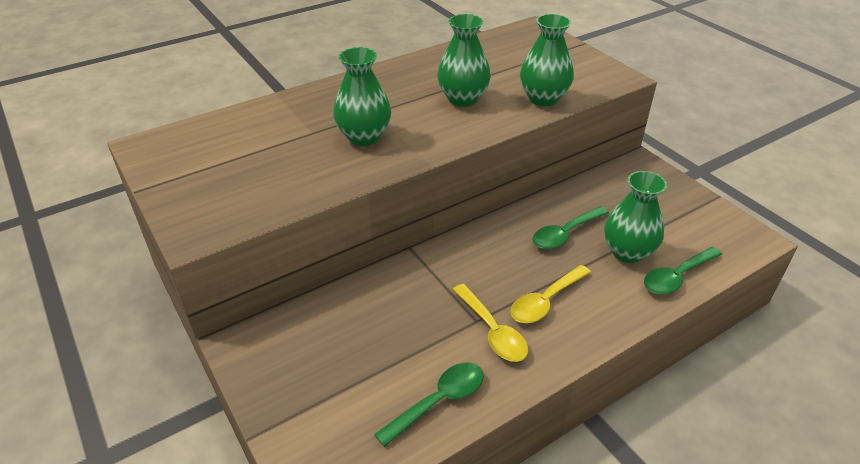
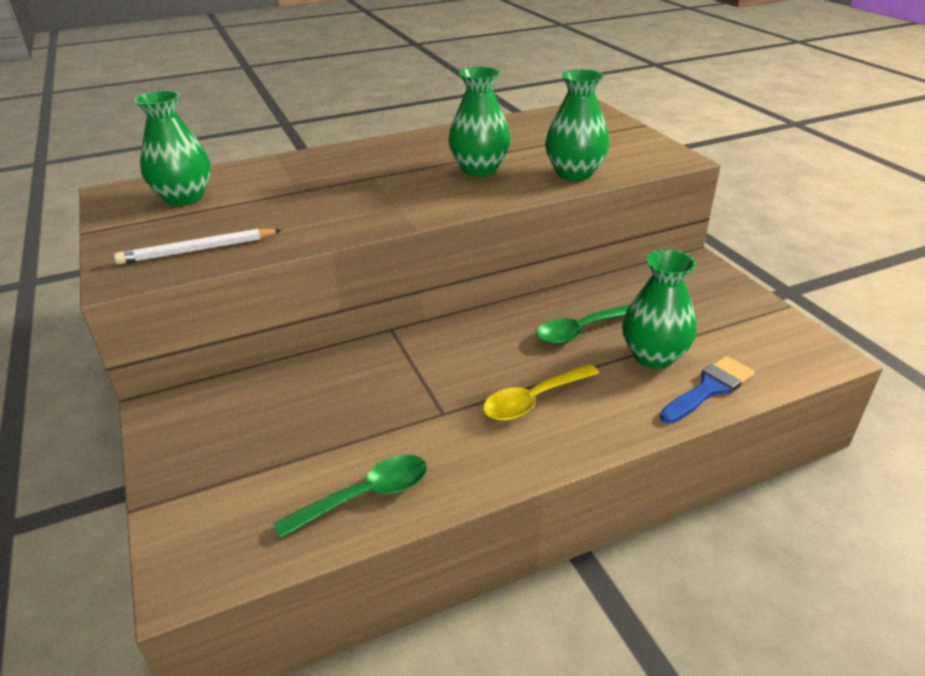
camera: 10 degrees right, 5 degrees down
(250, 202) = (198, 250): none -> white pencil
(364, 137) = (351, 198): green vase -> green vase (184, 198)
(492, 331) = (457, 426): yellow spoon -> none
(677, 277) = (709, 388): green spoon -> blue brush

